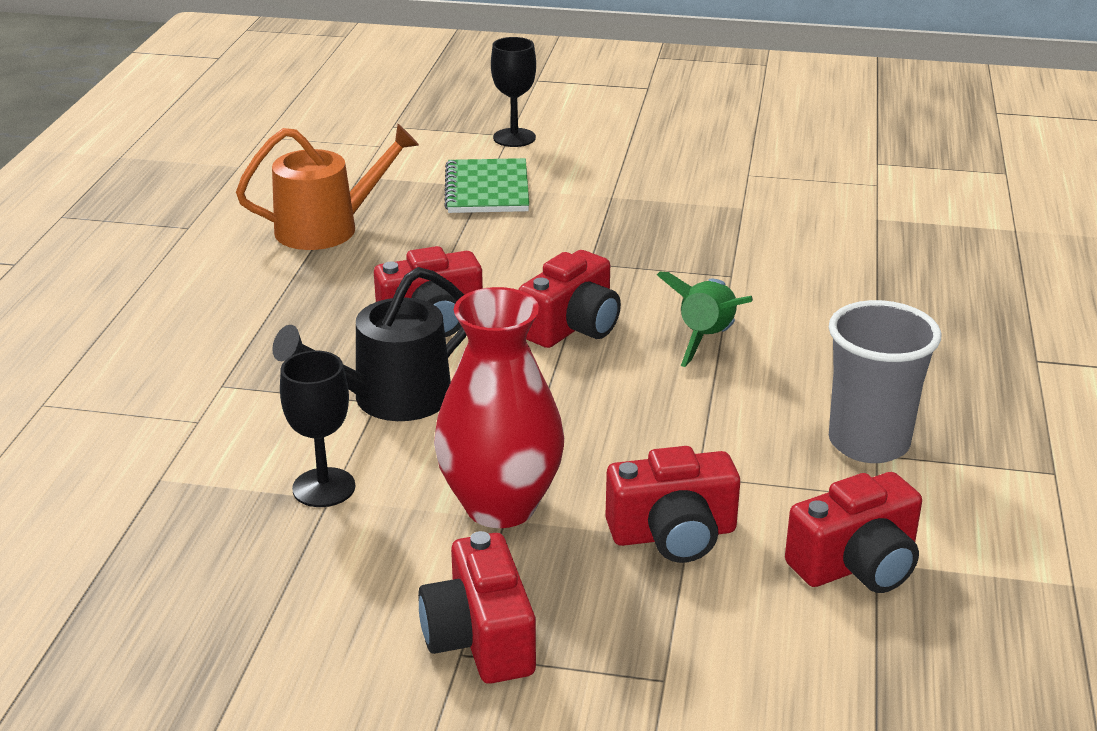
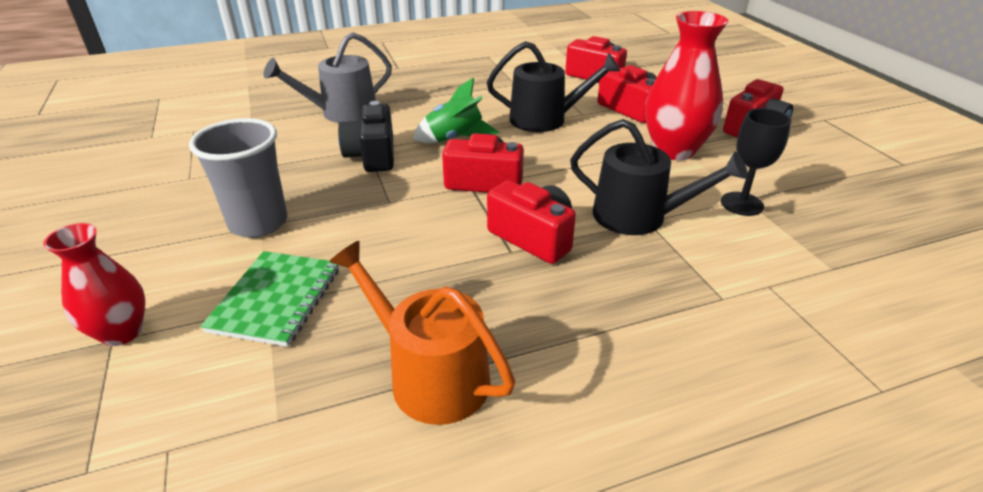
camera: 120 degrees left, 5 degrees up
(487, 189) = (276, 299): green notebook -> green notebook turned 45 degrees counterclockwise
(514, 138) = (122, 332): black goblet -> red vase
(706, 431) = (545, 119): none -> black watering can
(709, 274) = (372, 155): none -> black camera
(861, 278) = (342, 113): none -> grey watering can
(868, 443) = (509, 86): grey cup -> grey cup (258, 223)

